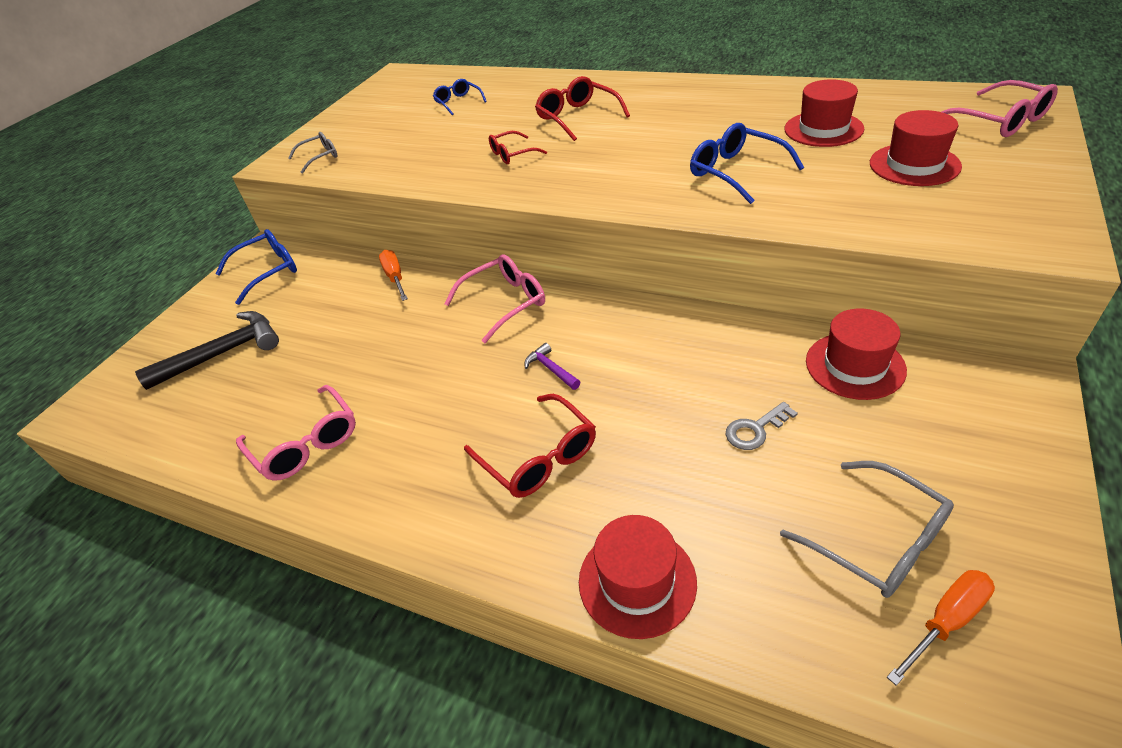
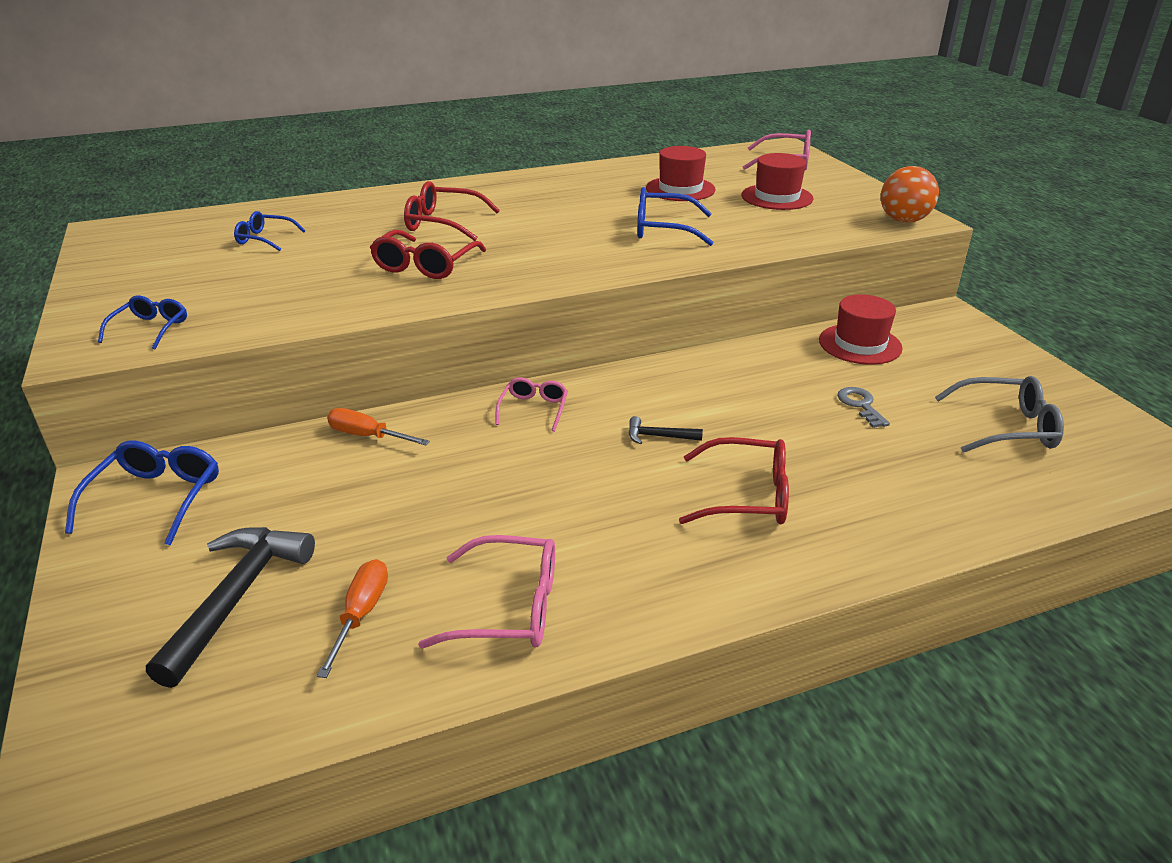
camera: 50 degrees left, 10 degrees down
(319, 157) = (150, 329): grey glasses -> blue glasses
(505, 303) = (534, 409): pink glasses -> pink glasses, size x0.63
(512, 154) = (425, 265): red glasses -> red glasses, size x1.58
(551, 369) = (658, 436): purple hammer -> black hammer
(637, 581) = (929, 525): red hat -> none
(755, 429) = (860, 405): grey key -> grey key turned 150 degrees clockwise
(946, 621) = (1086, 446): orange screwdriver -> orange screwdriver (361, 614)
(1029, 240) = (903, 220): none -> orange ball

